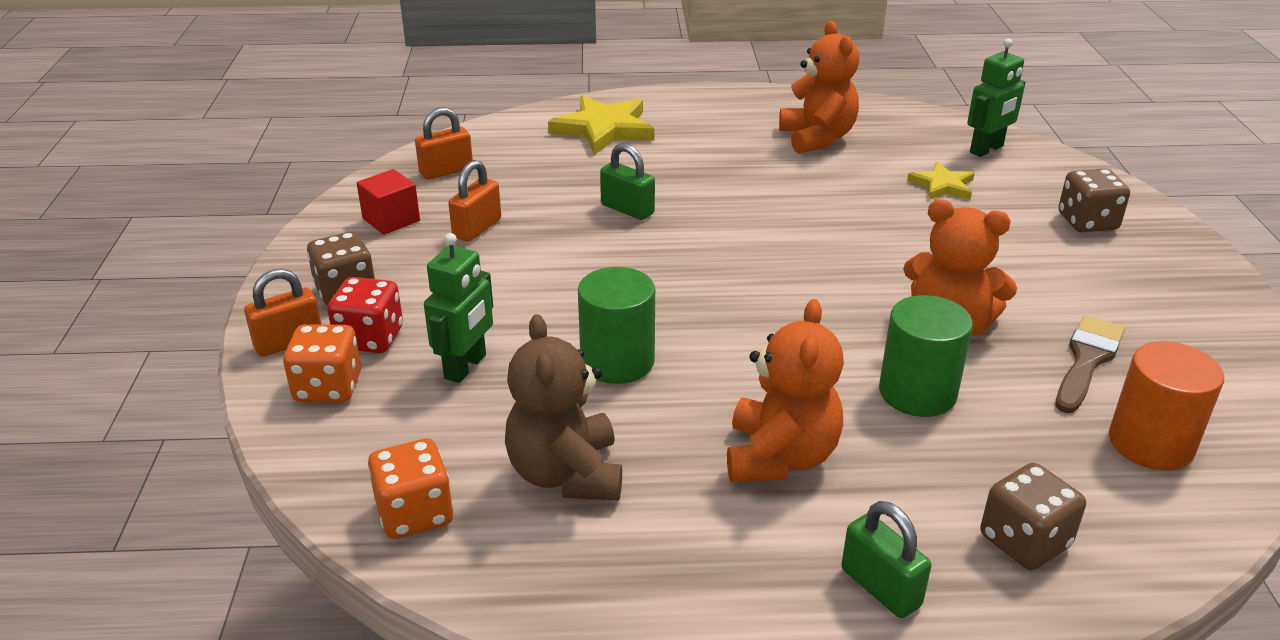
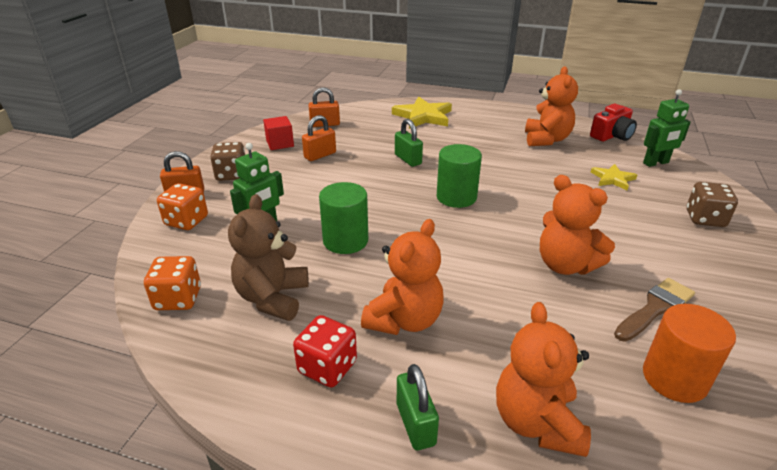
camera: 20 degrees right, 0 degrees up
(370, 338) = (225, 200): red dice -> red dice (327, 367)
(906, 116) = (611, 136): none -> red camera
(917, 393) = (519, 302): green cylinder -> green cylinder (456, 197)
(1024, 541) = (537, 422): brown dice -> orange teddy bear

